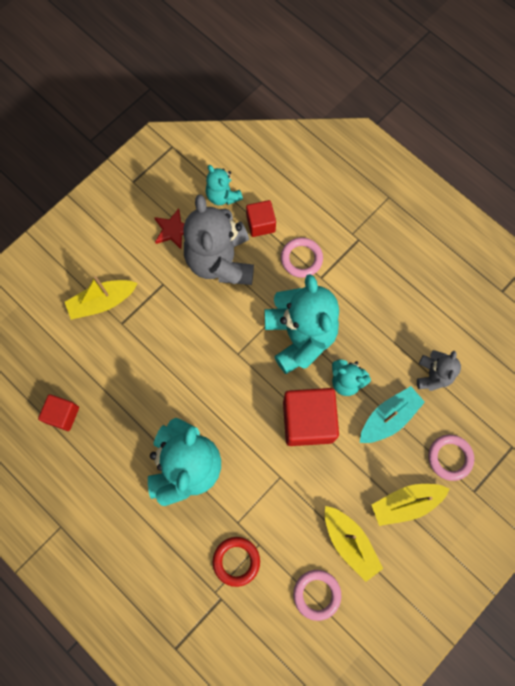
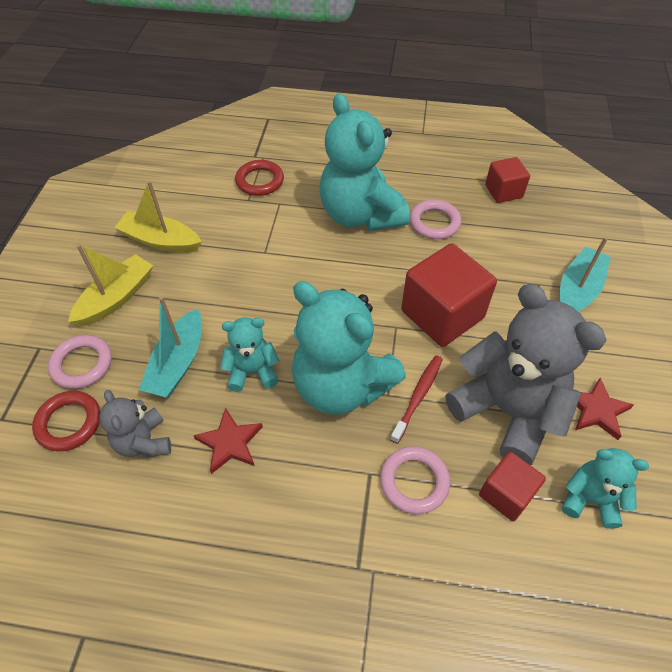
camera: 145 degrees right, 20 degrees down
(102, 302) = (577, 290): yellow boat -> turquoise boat
(262, 300) = (418, 397): none -> red toothbrush
(308, 421) = (270, 310): red cube -> red cube (442, 314)
(316, 594) = (171, 195): pink ring -> pink ring (434, 222)
(385, 342) = (230, 443): none -> red star
(472, 417) = (69, 423): none -> red ring

